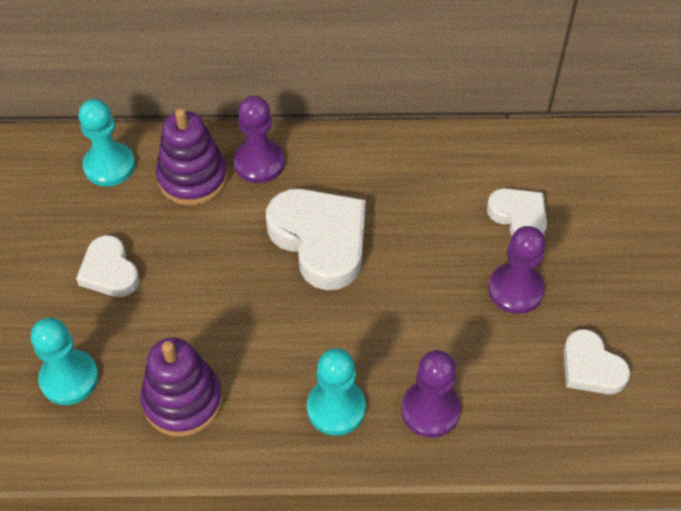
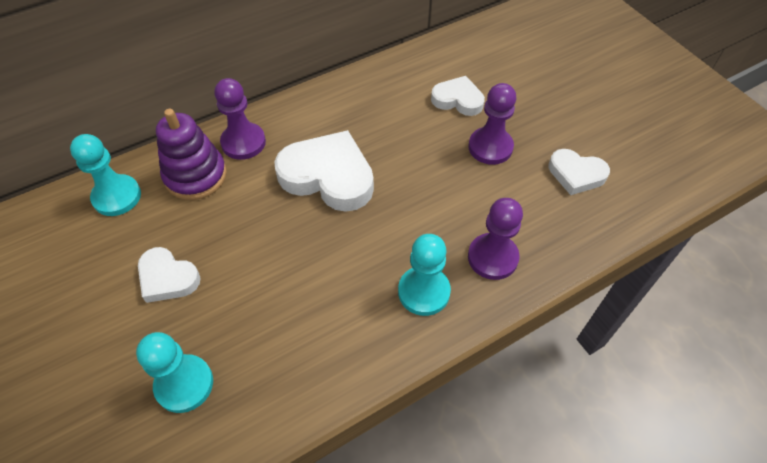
camera: 30 degrees left, 0 degrees up
(182, 400) = (297, 350): purple stacking toy -> none

